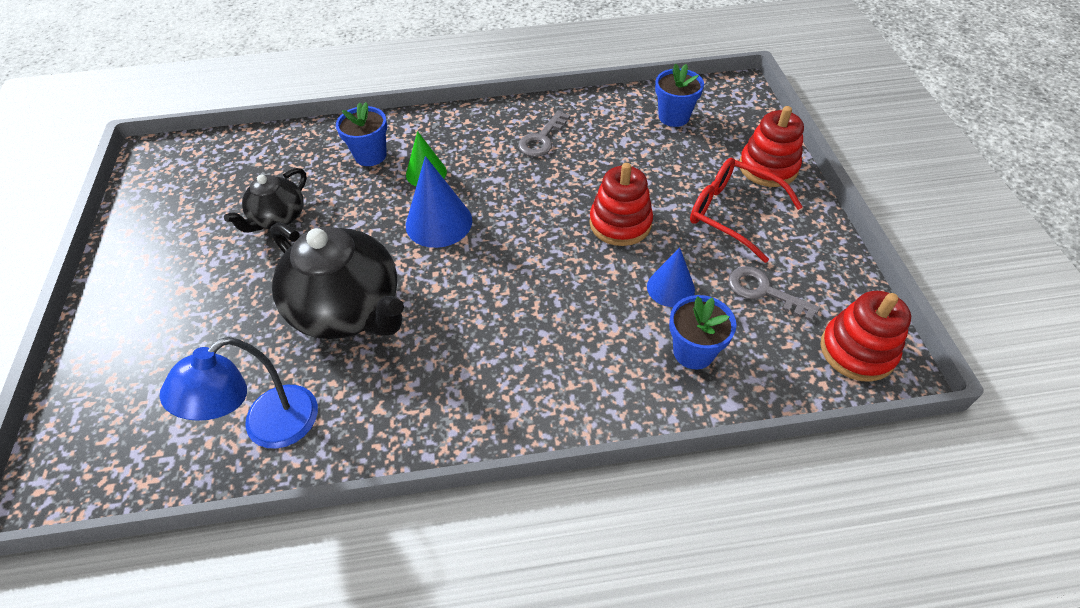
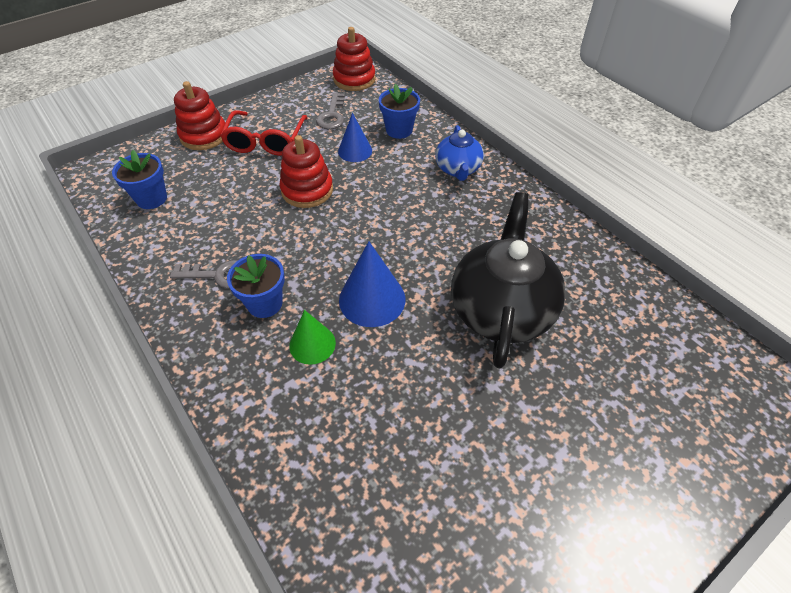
camera: 120 degrees left, 0 degrees up
(268, 428) = (622, 295): blue lamp -> none
(278, 218) = (450, 442): black teapot -> none
(370, 155) = (309, 414): blue flower pot -> blue flower pot (265, 303)
(572, 379) = (458, 169): none -> blue teapot

